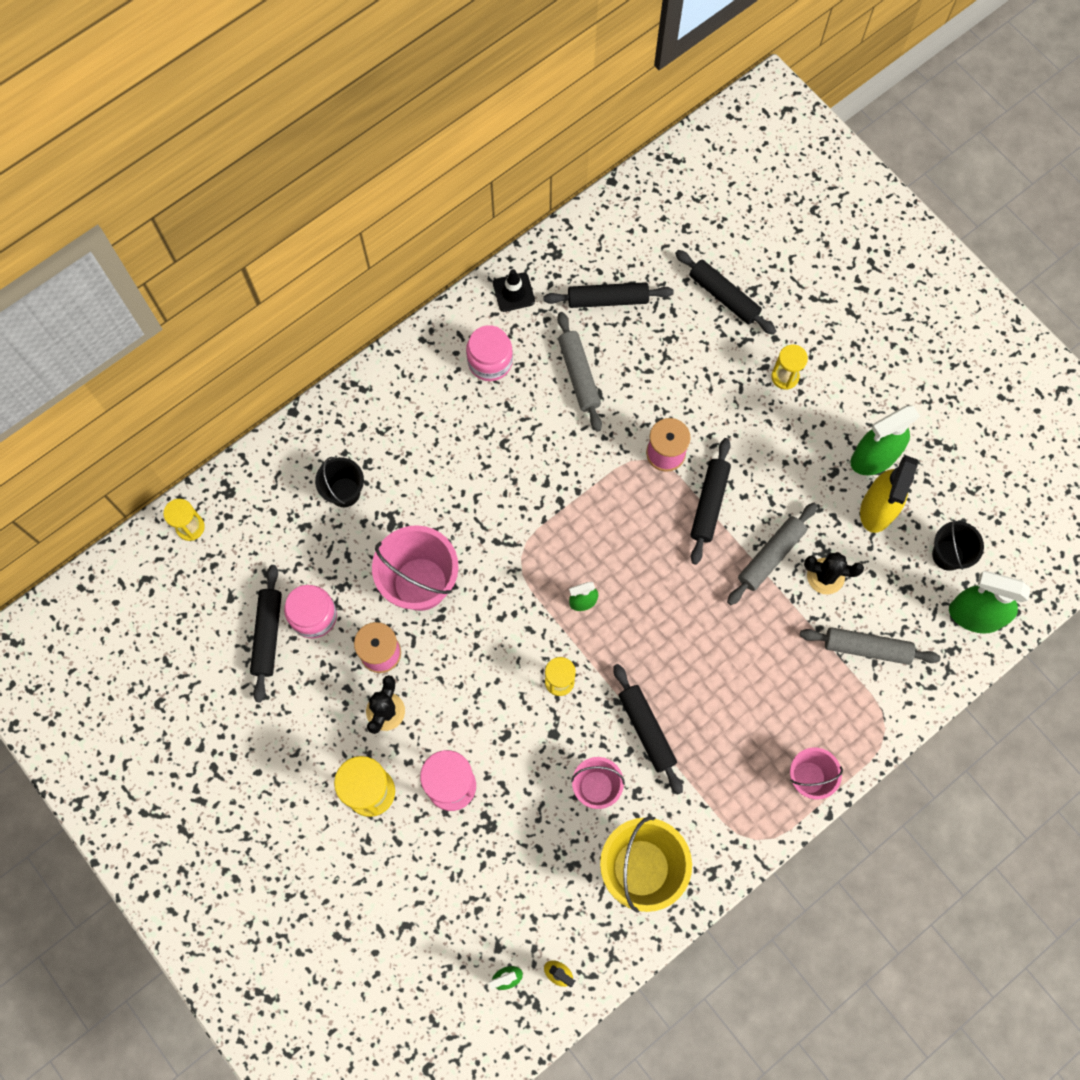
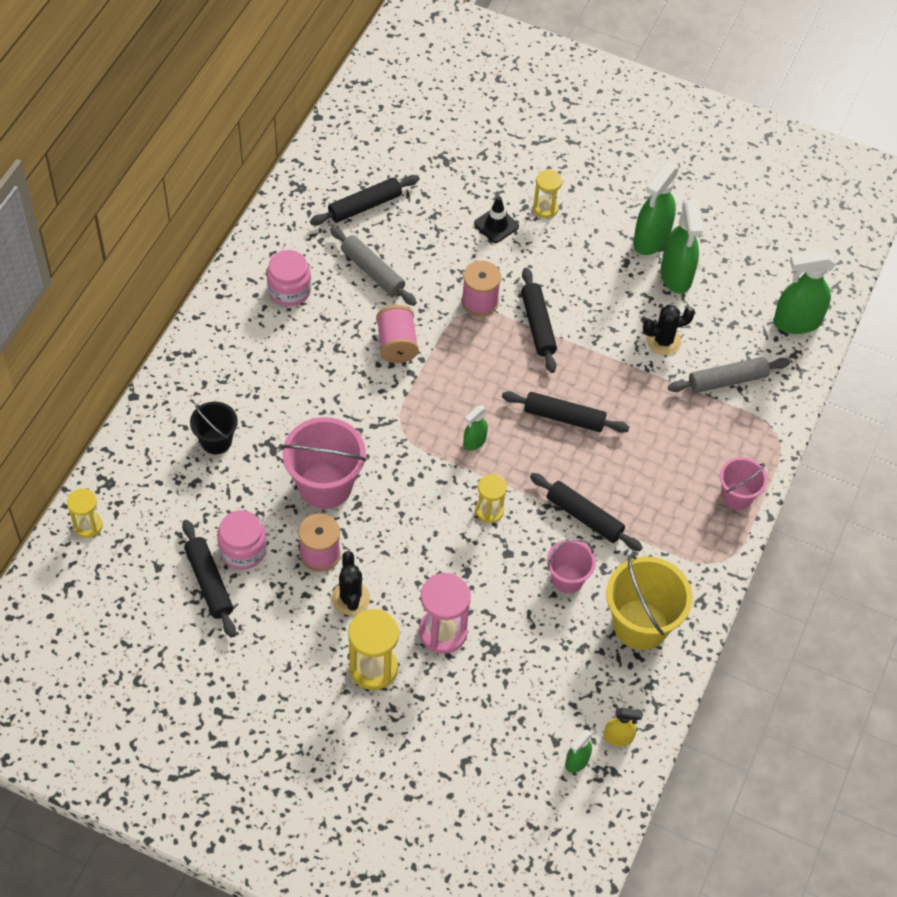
camera: 30 degrees left, 15 degrees down
(513, 292) = (280, 230): black traffic cone -> black traffic cone (496, 225)
(562, 464) = (396, 344): none -> pink spool
(724, 296) = (461, 168): black rolling pin -> black rolling pin (564, 417)
(771, 556) = (611, 344): grey rolling pin -> none
(877, 509) = (676, 275): yellow spray bottle -> green spray bottle
(948, 555) = (751, 287): black bucket -> none

